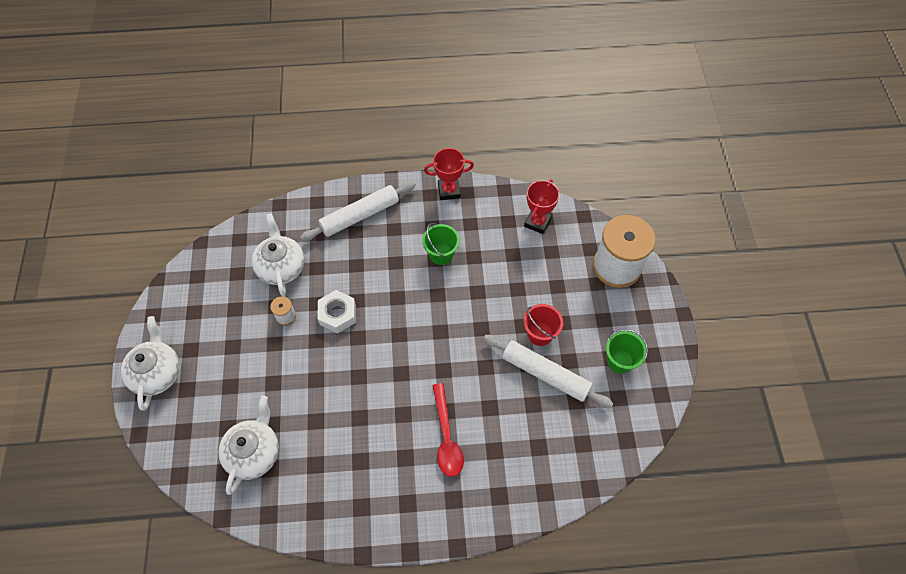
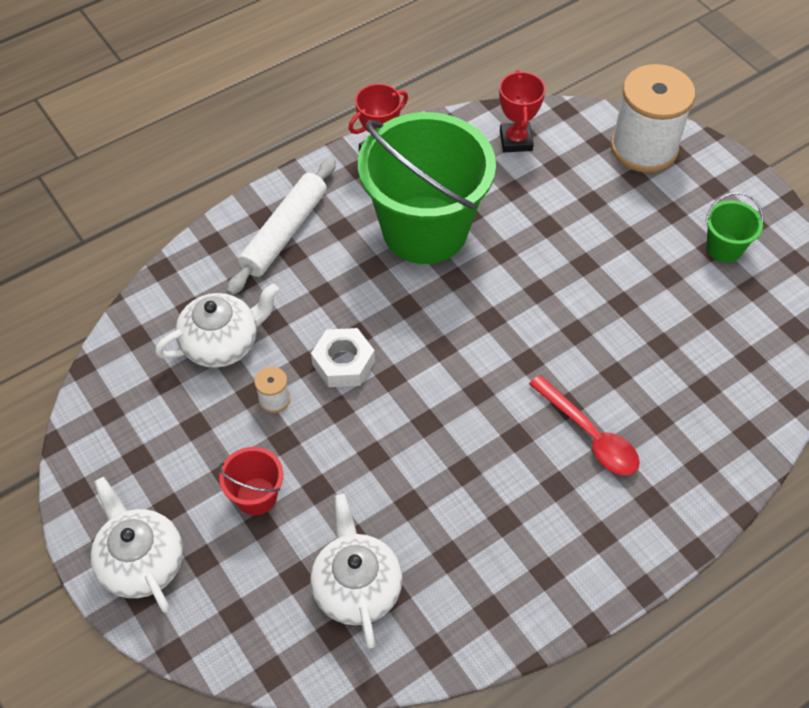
camera: 30 degrees left, 5 degrees down
(281, 266) = (222, 342): white teapot -> white teapot turned 105 degrees clockwise
(441, 254) = (425, 230): green bucket -> green bucket, size x2.41
(540, 334) = (612, 263): red bucket -> red bucket (256, 496)
(545, 374) = (652, 304): white rolling pin -> none

